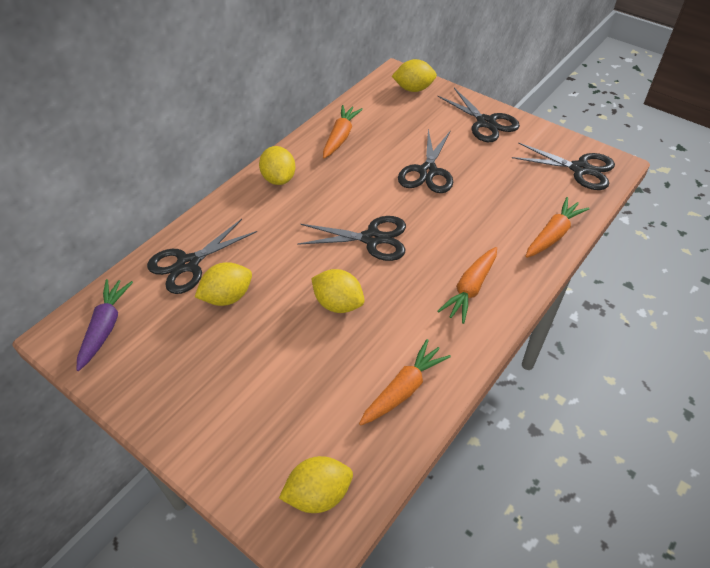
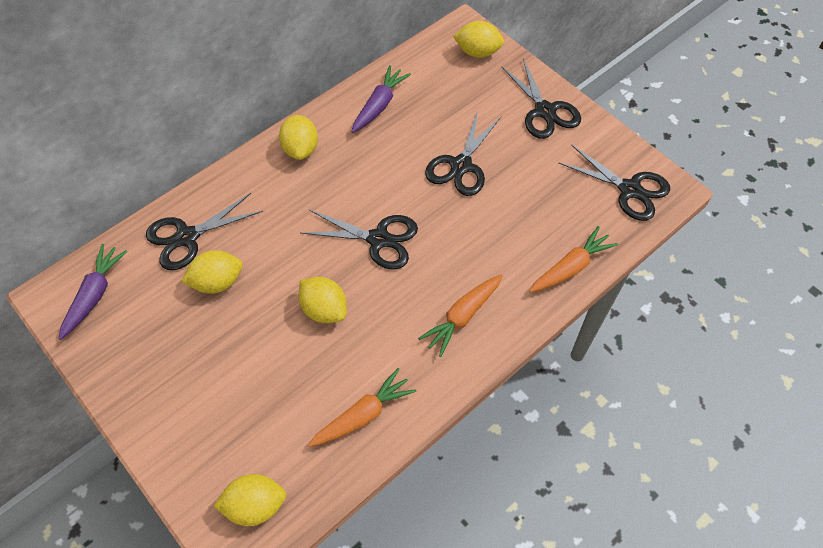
camera: 10 degrees right, 10 degrees up
(340, 137) = (379, 105): orange carrot -> purple carrot

